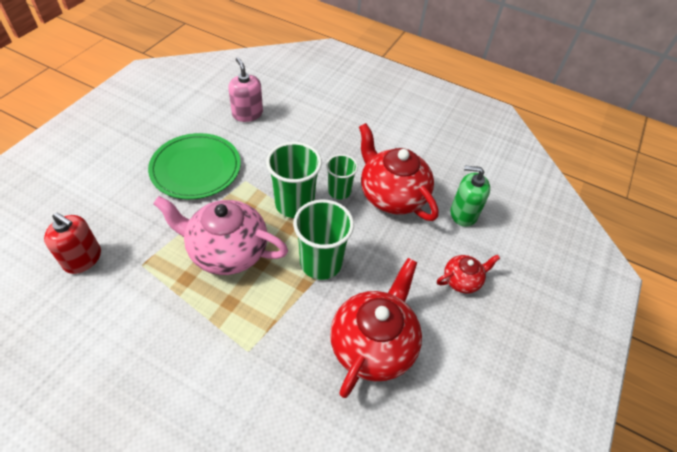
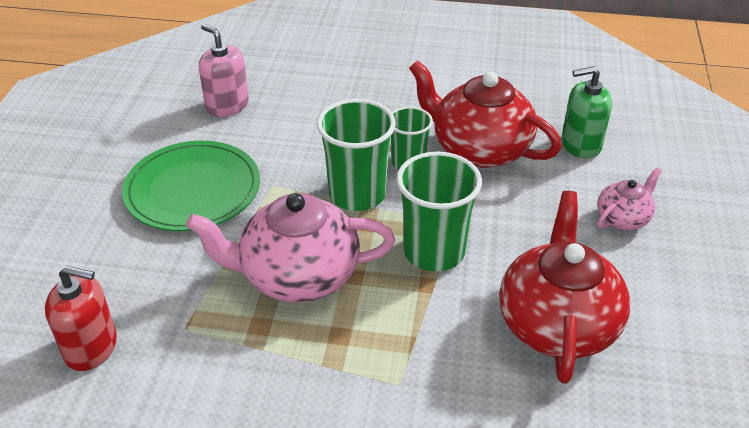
camera: 15 degrees left, 10 degrees down
(462, 280) = (623, 218): red teapot -> pink teapot

